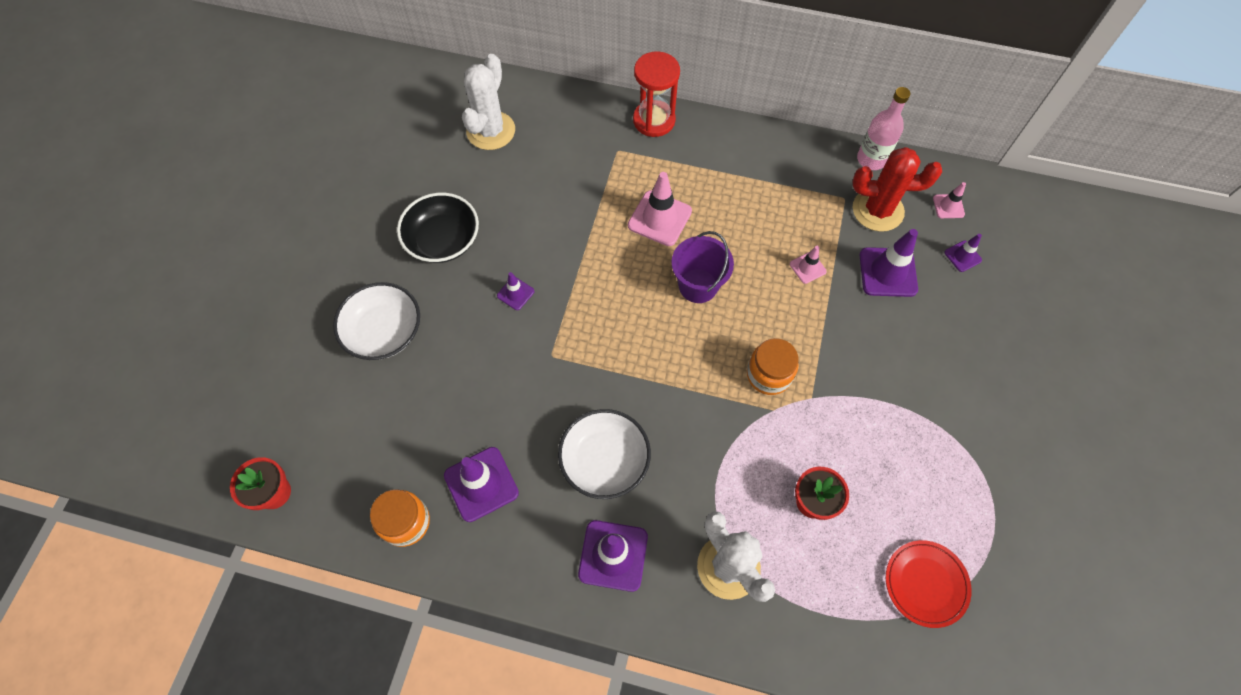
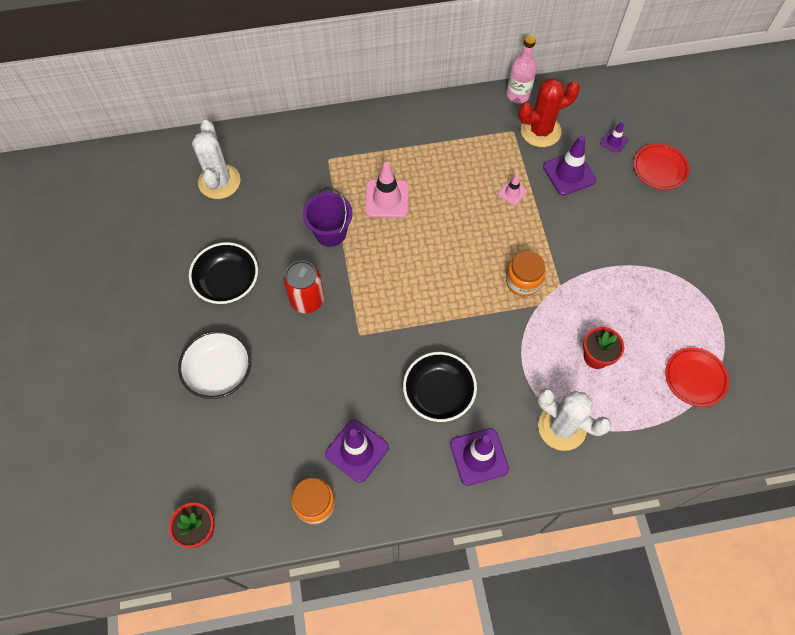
camera: 25 degrees left, 0 degrees up
(515, 293) = (307, 300): purple traffic cone -> red can
(604, 461) = (438, 393): white bowl -> black bowl
(654, 120) = (344, 125): red hourglass -> none
(698, 285) = (440, 238): purple bucket -> purple bucket (330, 232)
(948, 206) = (587, 109): pink traffic cone -> none
(1006, 310) = (660, 168): none -> red plate

